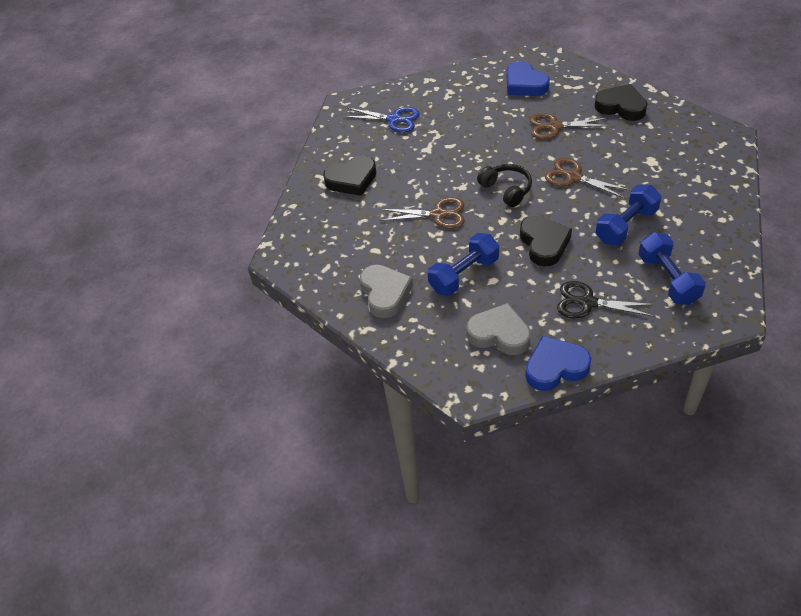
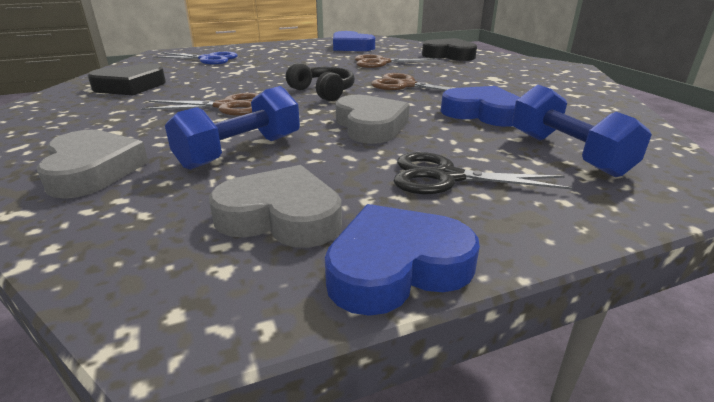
camera: 10 degrees left, 20 degrees down
(544, 244) = (370, 126): black heart -> grey heart
(626, 226) = (482, 113): blue dumbbell -> blue heart

